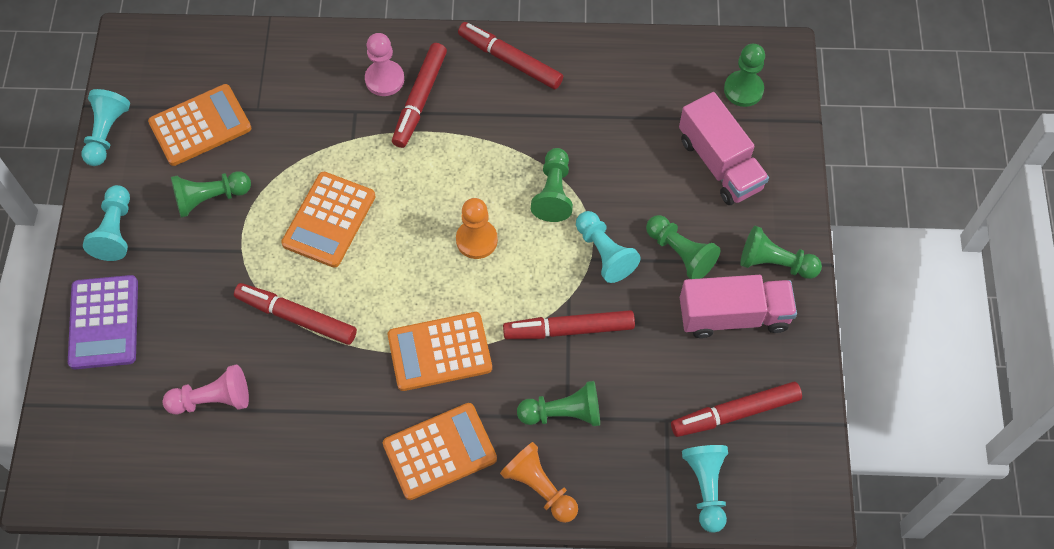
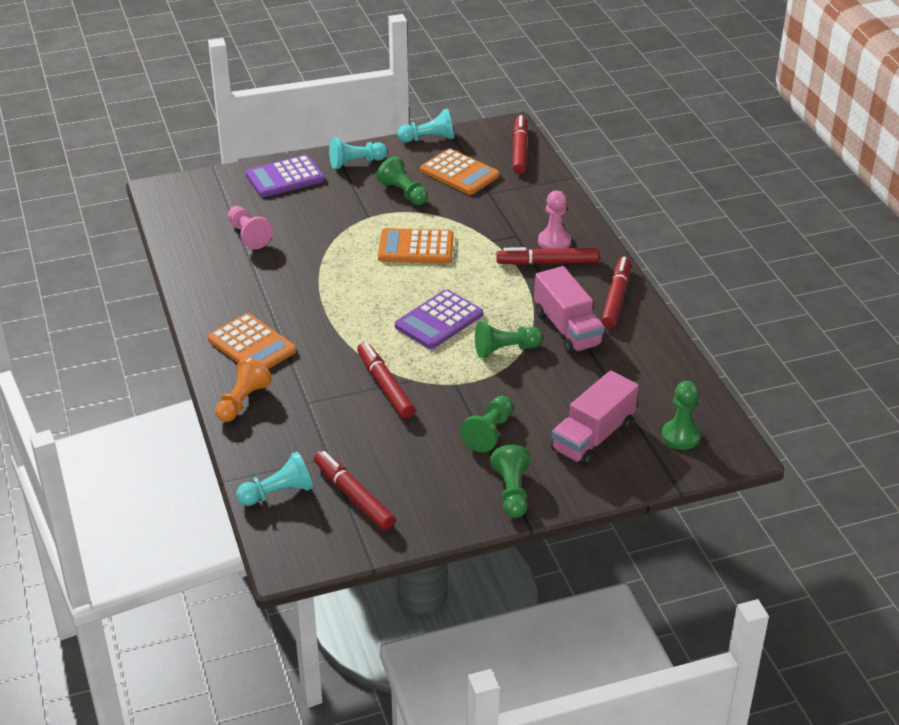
camera: 70 degrees right, 25 degrees down
(296, 317) = (329, 254): red marker -> red marker (519, 150)
(439, 352) = (333, 325): orange calculator -> none
(476, 240) = (439, 320): orange pawn -> purple calculator
(563, 413) = (310, 399): green pawn -> none
(604, 253) = (465, 389): turquoise pawn -> none
(733, 316) = (446, 477): pink truck -> pink truck (567, 329)

